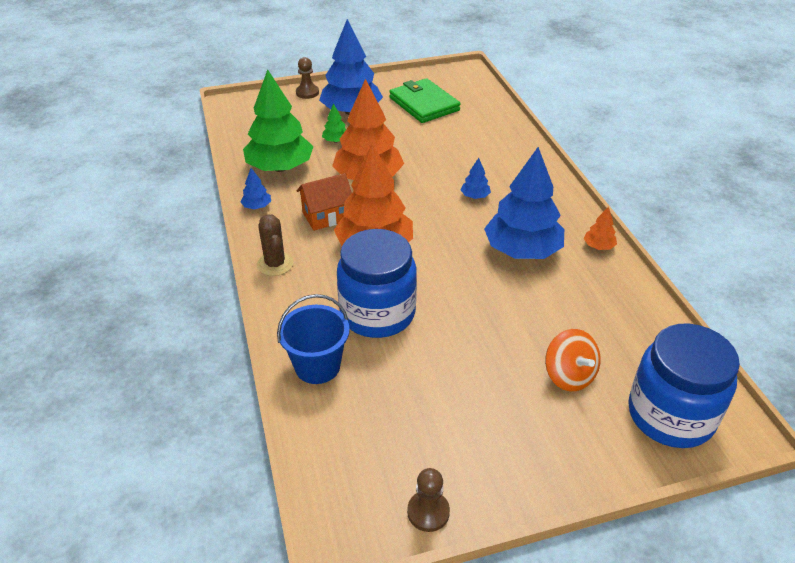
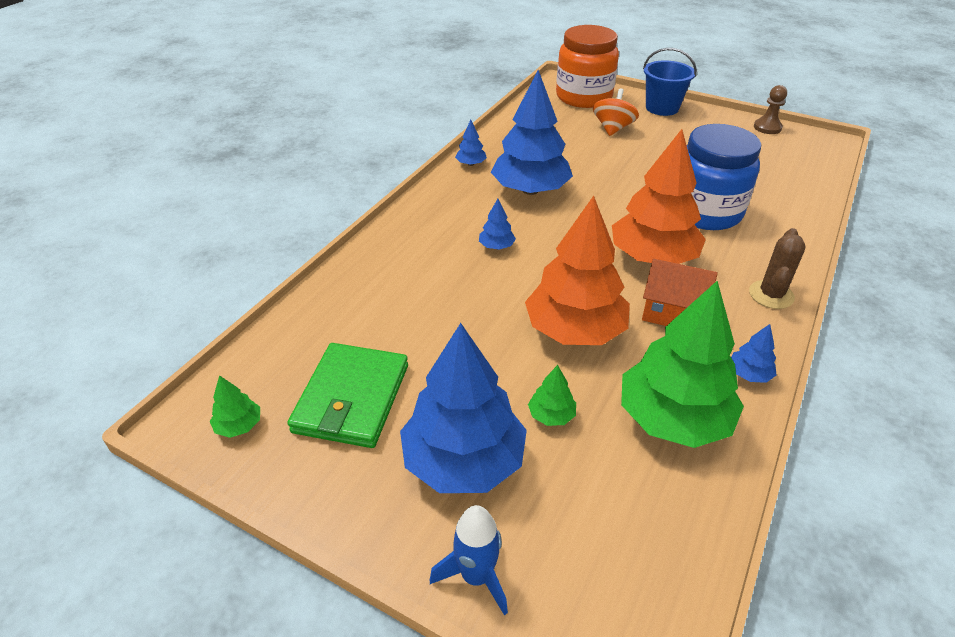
camera: 135 degrees left, 0 degrees up
(307, 92) = (476, 576): brown pawn -> blue rocket
(317, 366) = (786, 206): blue bucket -> blue bucket (662, 108)
(448, 78) = (239, 425): none -> green tree
(598, 246) = (471, 164): orange tree -> blue tree
(670, 415) = (583, 97): blue jar -> orange jar

